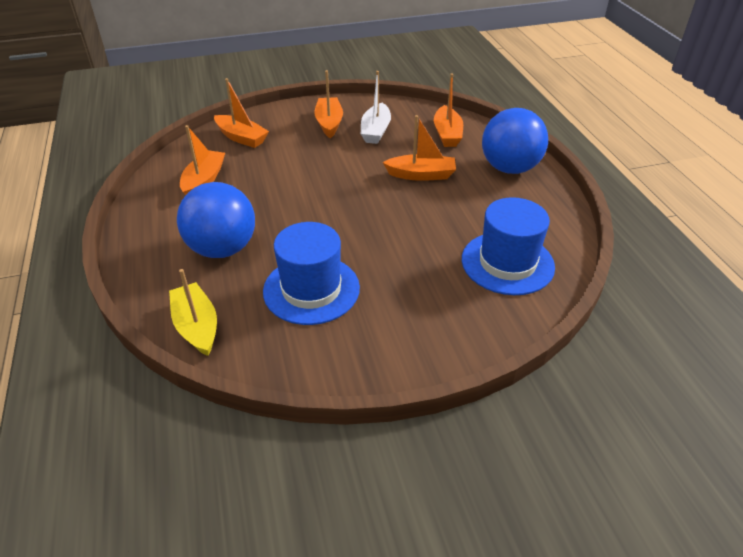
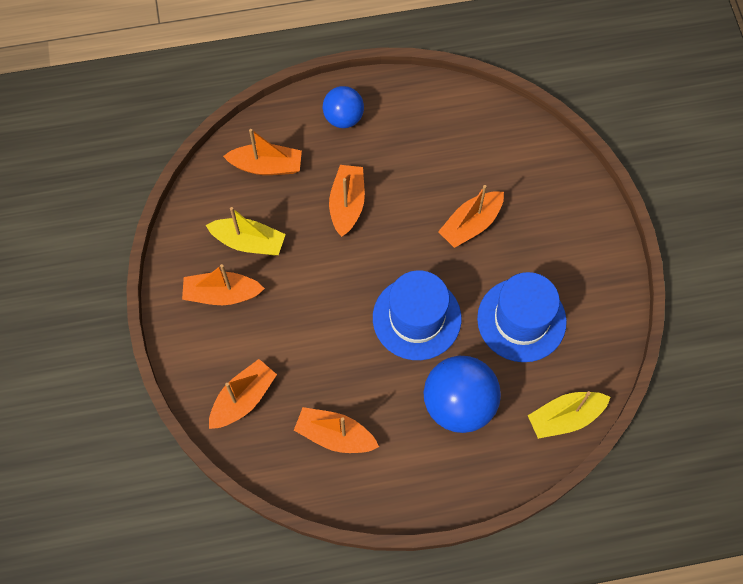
camera: 85 degrees left, 25 degrees up
(375, 131) = (249, 242): white boat -> yellow boat
(417, 249) = (471, 224): none -> orange boat
(507, 263) = (493, 152): blue hat -> blue hat (416, 318)
(509, 168) = (343, 117): blue ball -> blue ball, size x0.61

